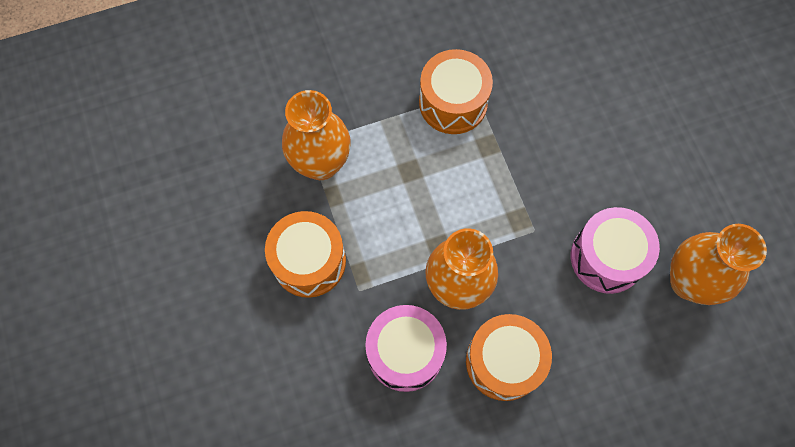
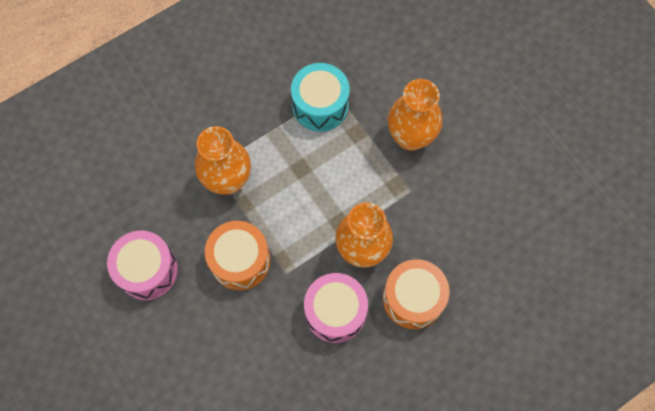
camera: 15 degrees left, 0 degrees up
(453, 103) = (320, 105): orange drum -> turquoise drum
(607, 257) = (471, 198): pink drum -> pink drum (147, 270)
(689, 282) = (537, 201): orange vase -> orange vase (410, 137)

